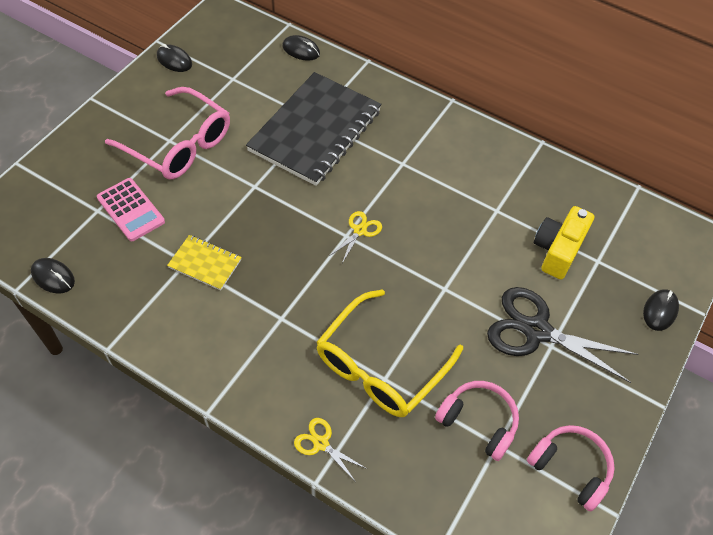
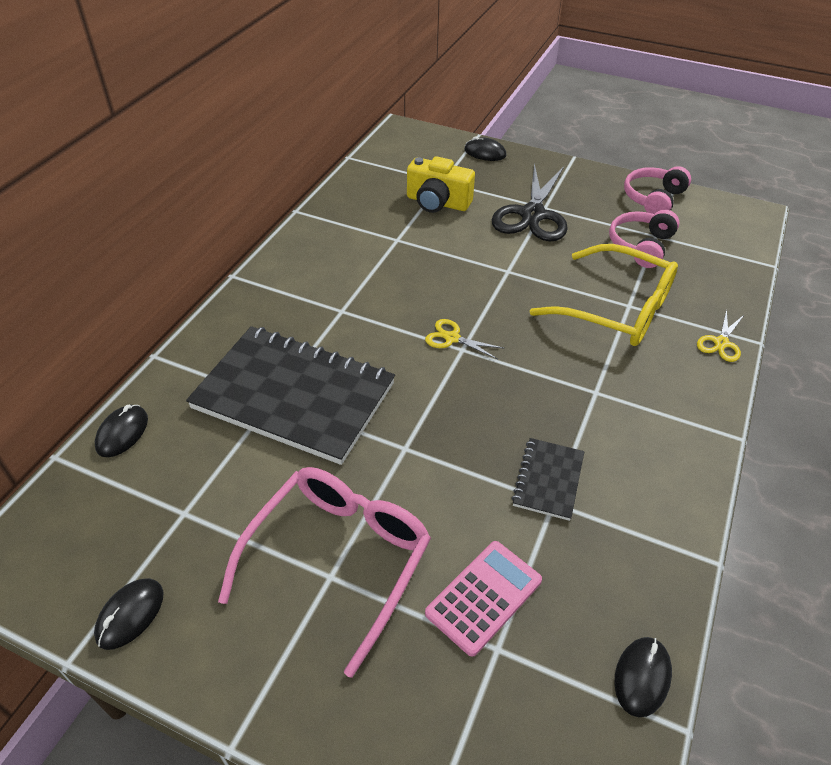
camera: 95 degrees left, 10 degrees down
(205, 263) = (548, 480): yellow notebook -> black notebook

